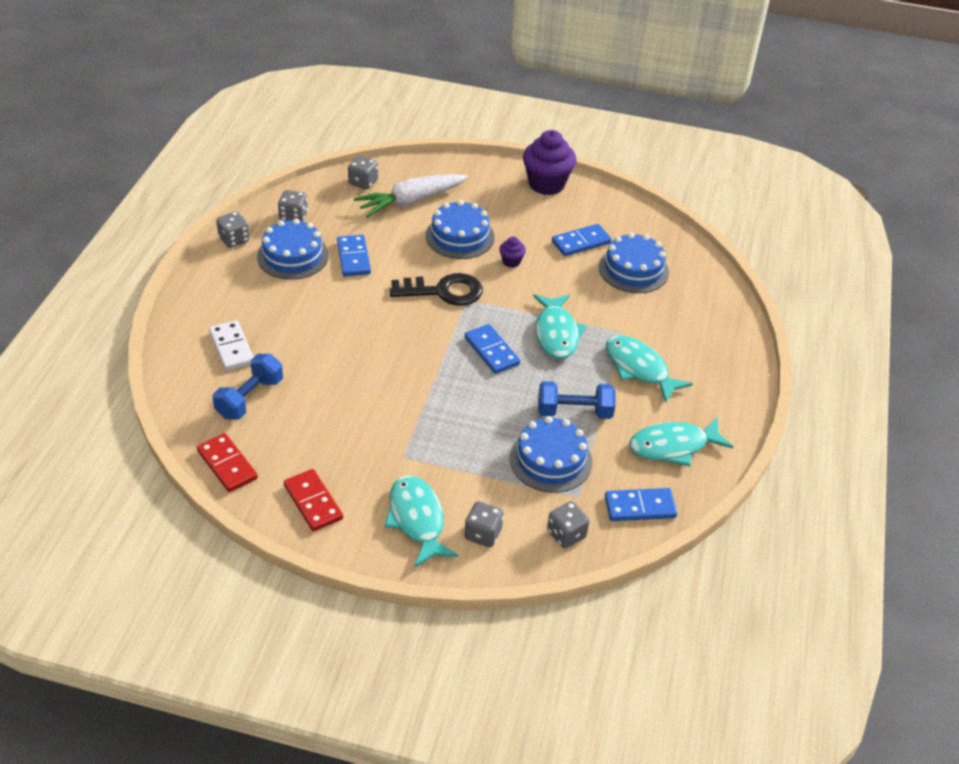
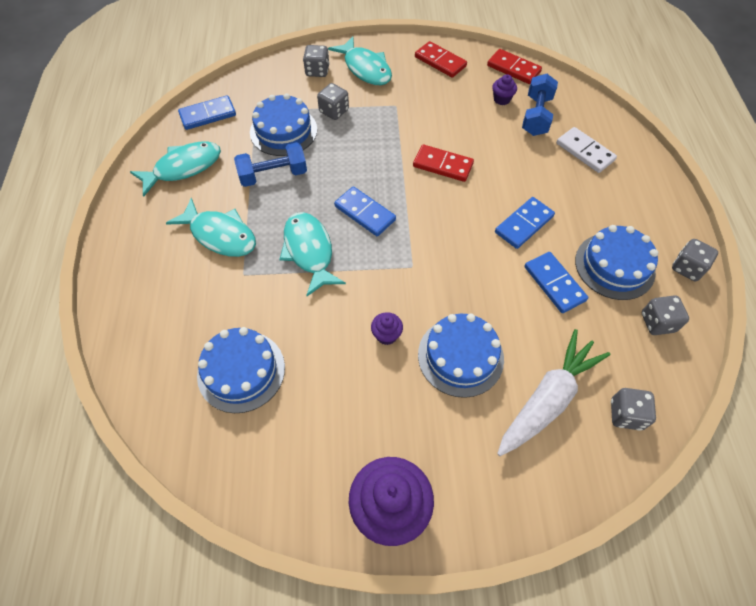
camera: 165 degrees right, 15 degrees up
(273, 428) = (501, 99): none -> purple cupcake
(389, 374) = (442, 165): none -> red domino
(443, 291) = (440, 268): black key -> none
(566, 534) = (259, 84): grey dice -> grey dice (334, 111)
(581, 242) = (314, 398): blue domino -> blue domino (524, 224)

